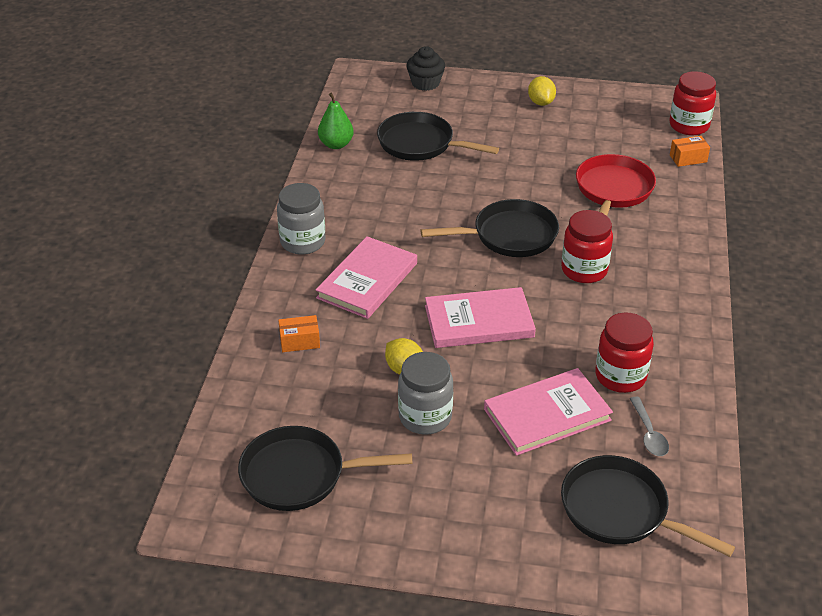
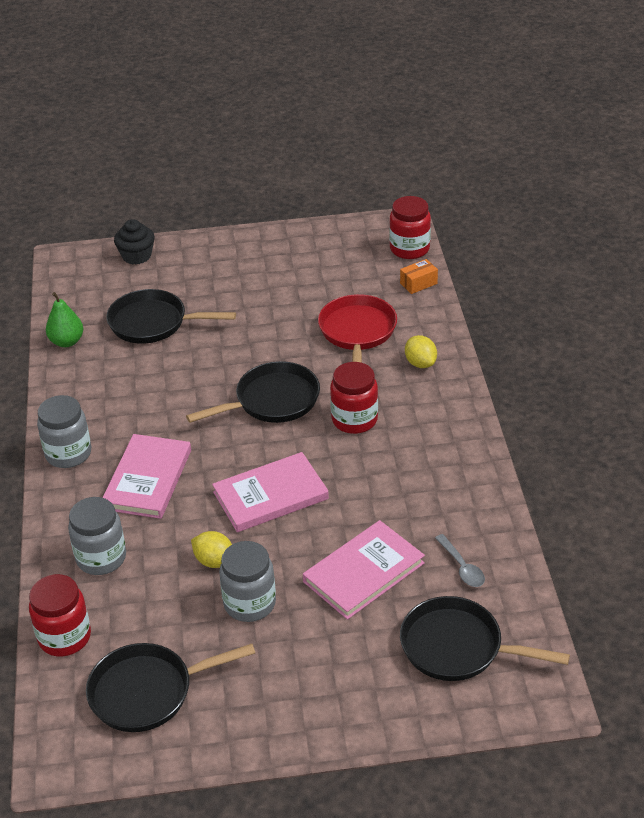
camera: 15 degrees left, 0 degrees up
(300, 341) = (101, 558): orange box -> grey jar
(541, 102) = (259, 253): yellow lemon -> yellow lemon (420, 363)
(620, 376) = (420, 518): red jar -> red jar (64, 637)

